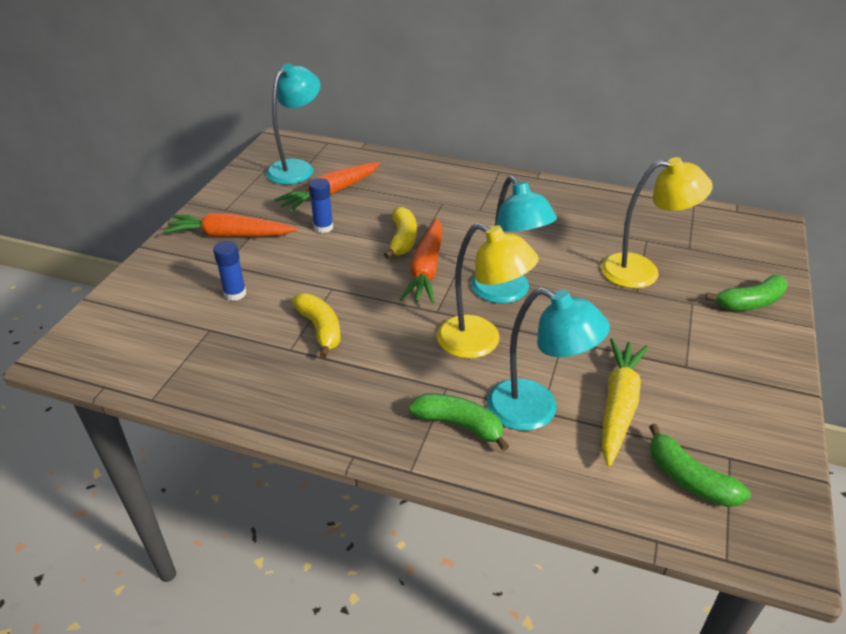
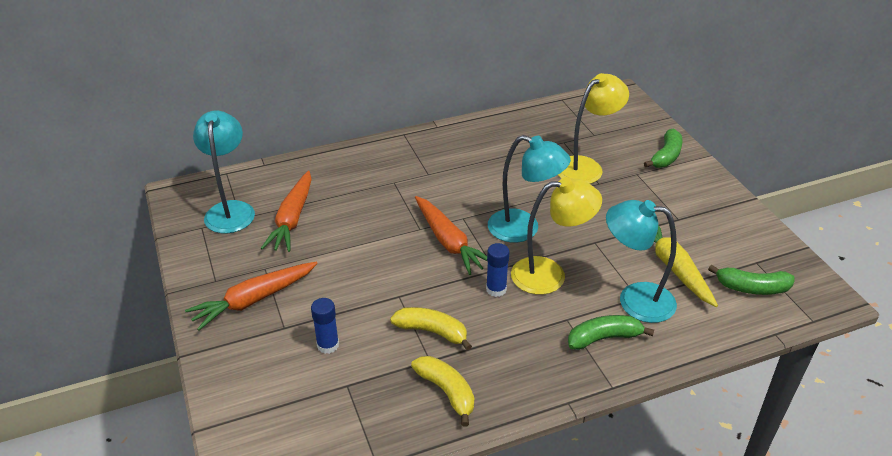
camera: 40 degrees left, 0 degrees up
(323, 227) = (326, 251): blue glue stick -> blue glue stick (496, 289)
(403, 239) = (402, 227): yellow banana -> yellow banana (447, 392)
(536, 411) = (634, 299): turquoise lamp -> turquoise lamp turned 150 degrees counterclockwise

